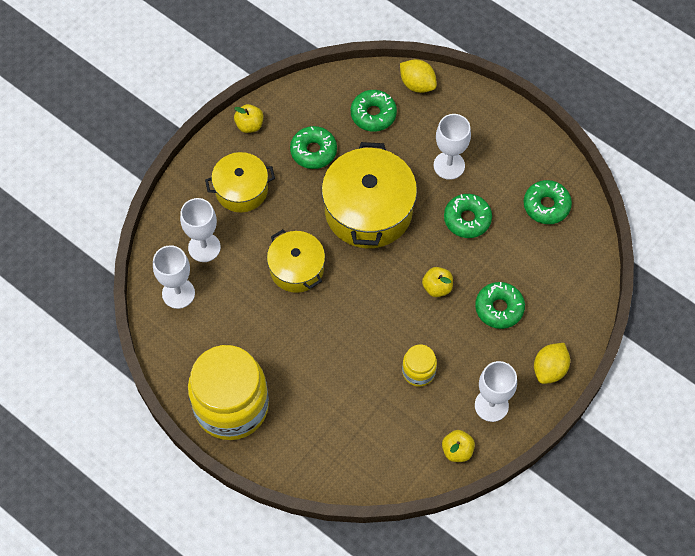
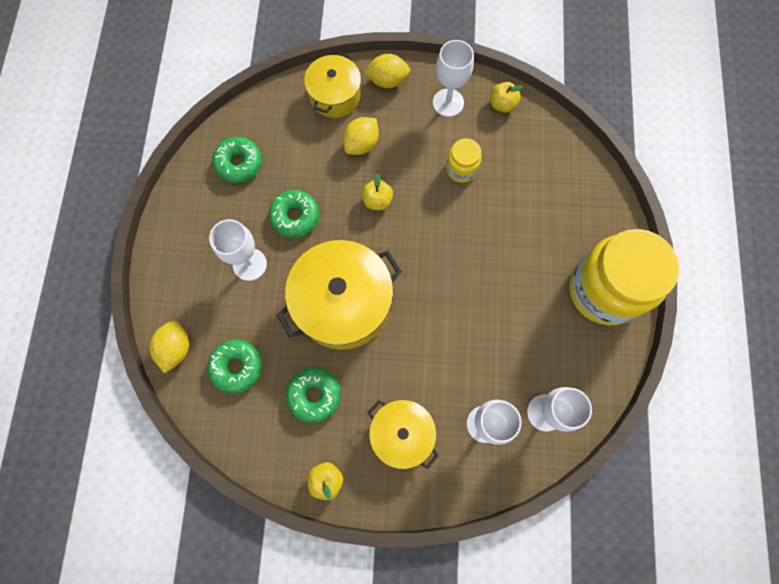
camera: 125 degrees left, 10 degrees up
(296, 268) = (444, 325): yellow pot -> yellow pot (335, 95)
(499, 308) = (361, 144): green donut -> yellow lemon

